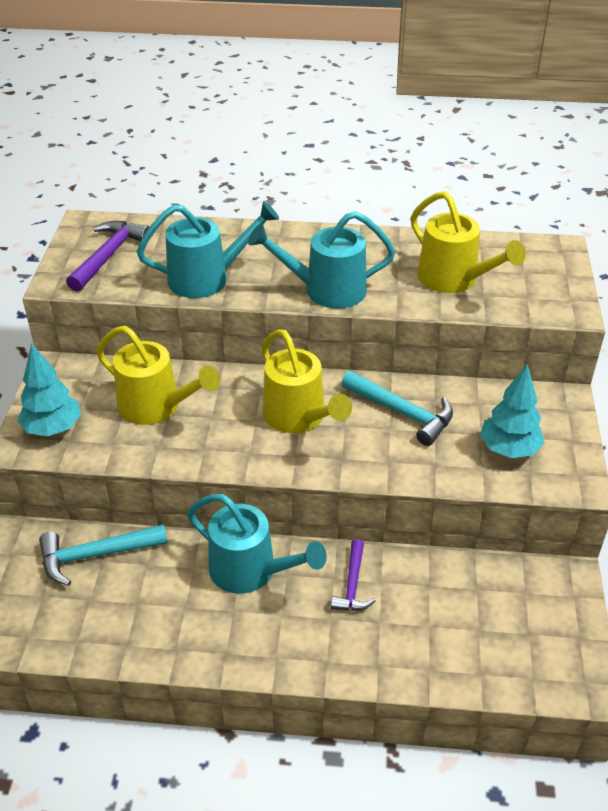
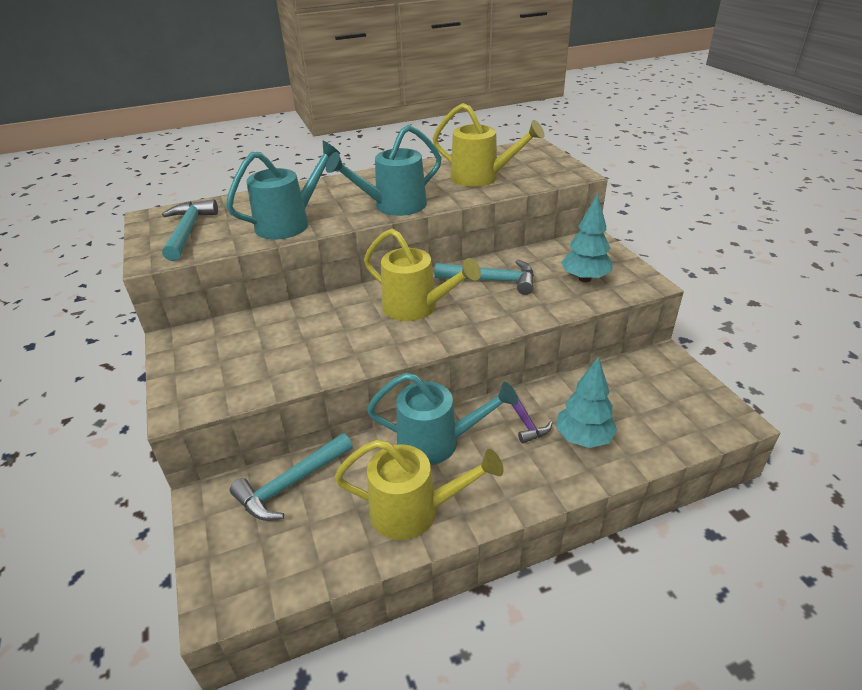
camera: 25 degrees left, 5 degrees down
(53, 428) = (203, 384): turquoise tree -> turquoise tree (583, 438)
(108, 256) = (188, 231): purple hammer -> turquoise hammer
(157, 407) = (291, 338): yellow watering can -> yellow watering can (415, 510)

